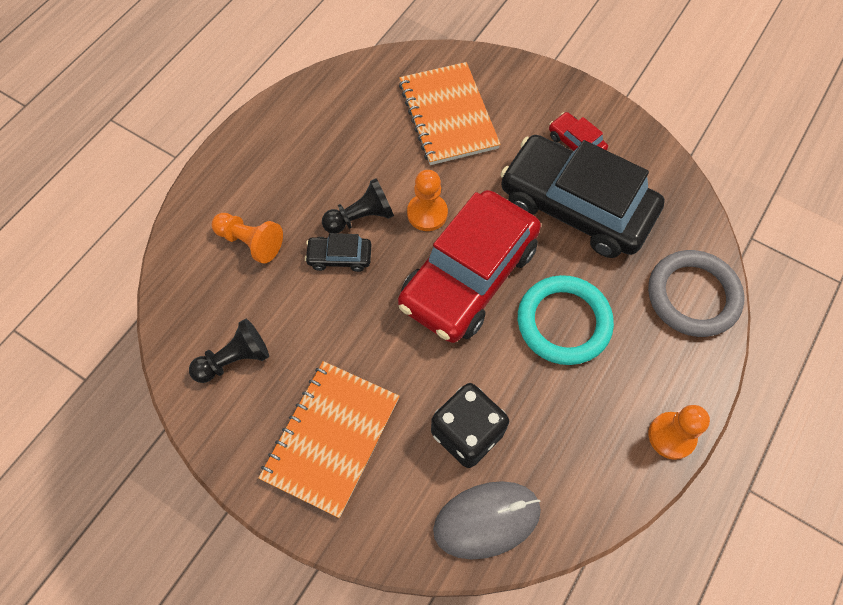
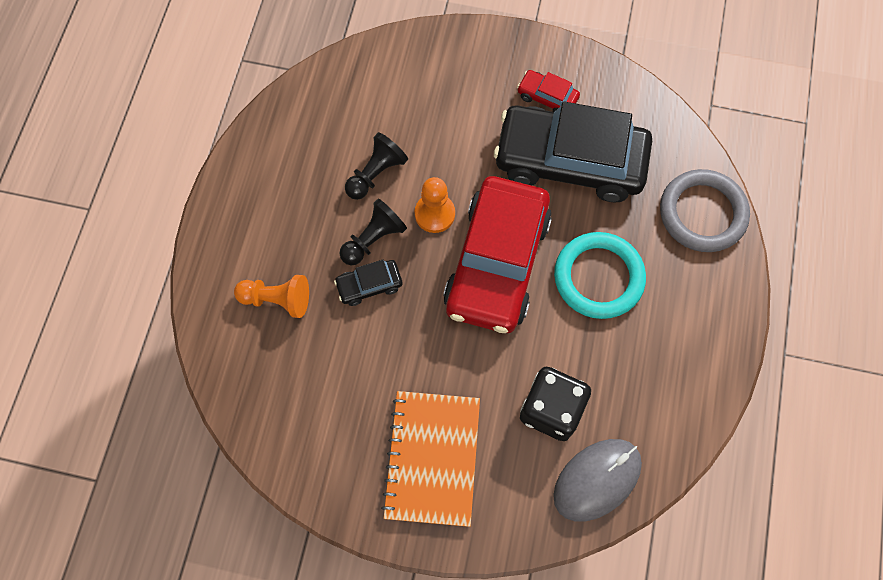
camera: 20 degrees left, 5 degrees up
(234, 359) = (312, 418): black pawn -> black pawn (376, 174)
(448, 115) = (415, 107): orange notebook -> none
(671, 436) = (726, 348): orange pawn -> none

